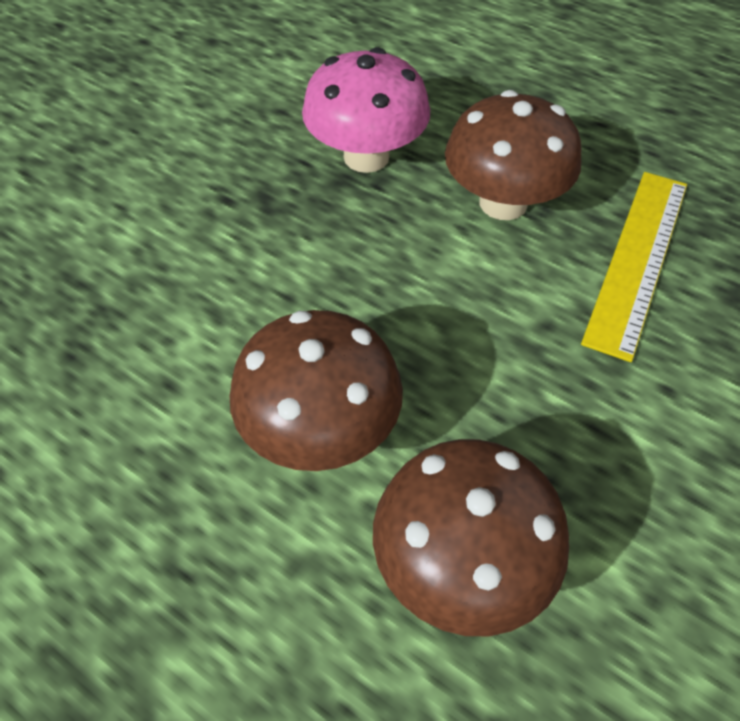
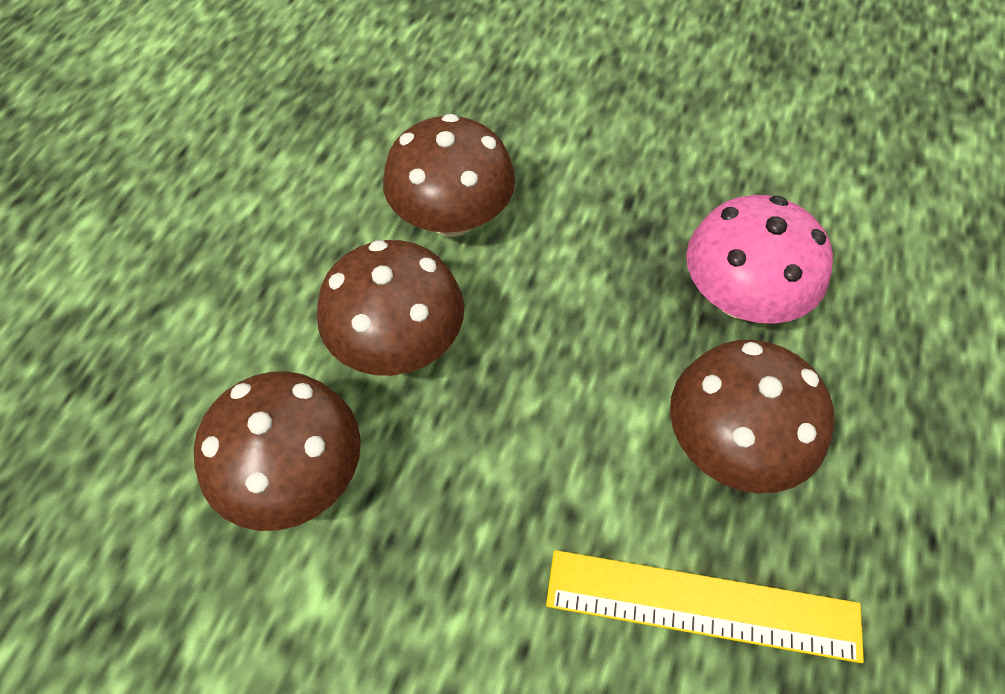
camera: 75 degrees right, 5 degrees up
(172, 346) = (452, 218): none -> brown mushroom

